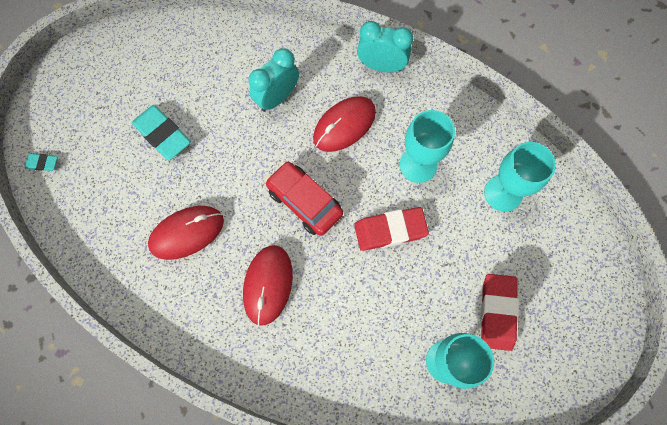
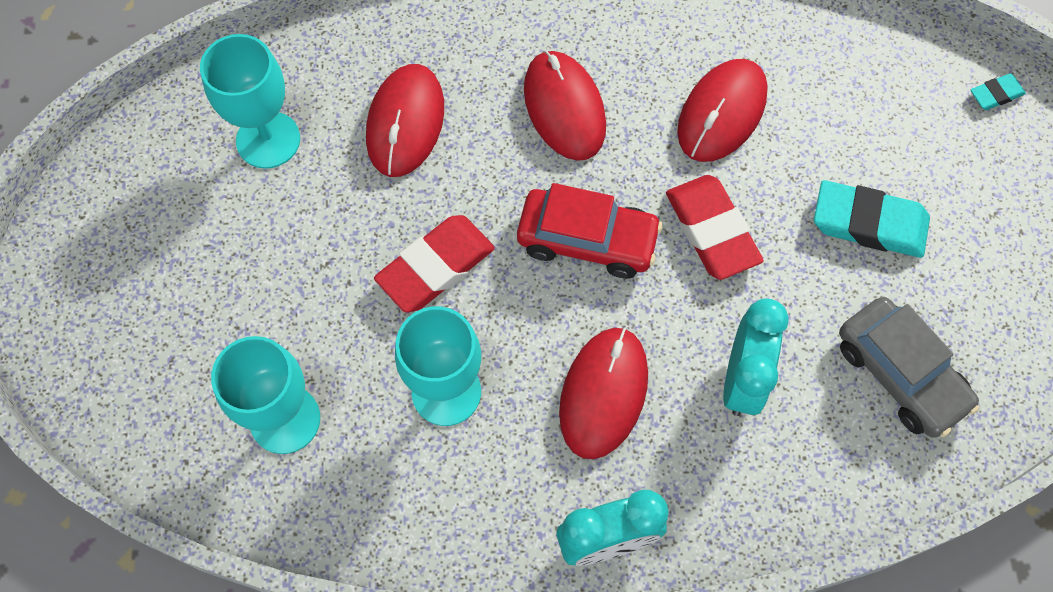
camera: 150 degrees right, 5 degrees down
(206, 64) = (900, 373): none -> grey car
(362, 327) = (405, 122): none -> red mouse
(497, 312) = (223, 235): red eraser -> red eraser (712, 230)

